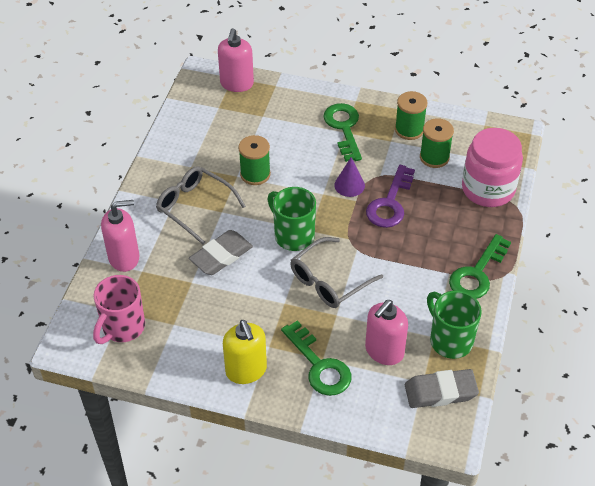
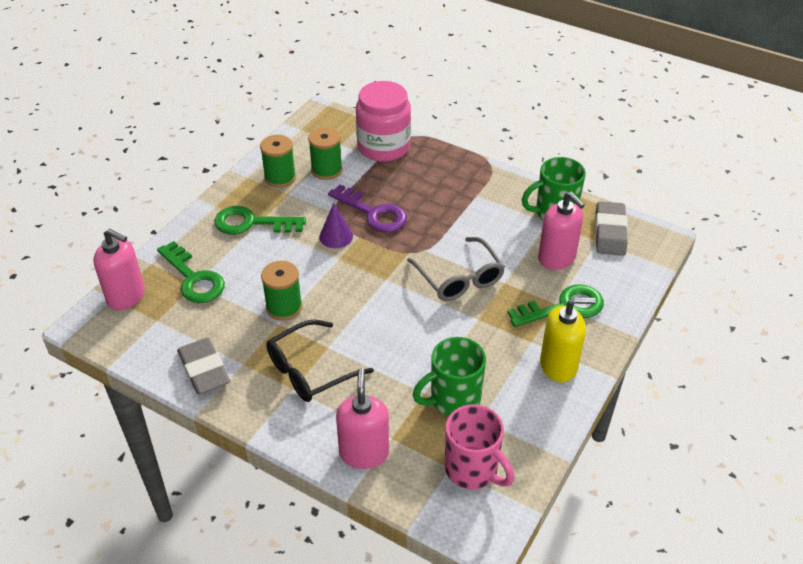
camera: 75 degrees left, 5 degrees down
(195, 207) = (311, 370): grey glasses -> black glasses
(221, 256) = (395, 359): grey eraser -> grey eraser (204, 370)
(293, 235) = (388, 293): green mug -> green mug (453, 399)
(477, 273) = (482, 178): green key -> green key (194, 278)

